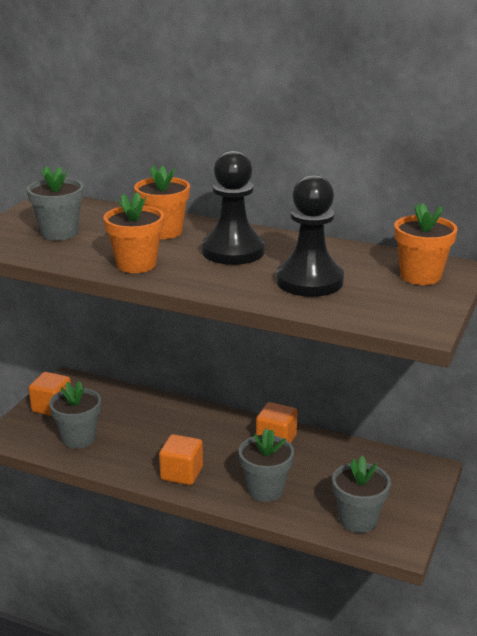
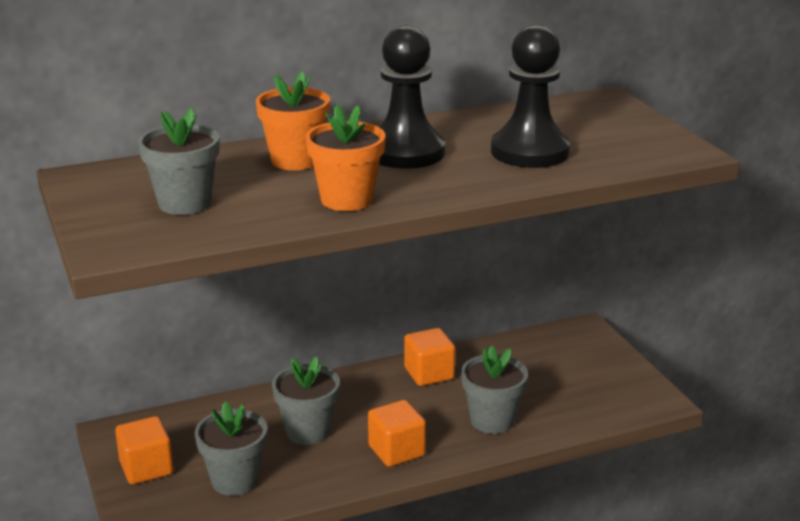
camera: 45 degrees left, 0 degrees up
(358, 520) = (600, 400): grey flower pot -> grey flower pot (308, 431)
(420, 276) = (598, 114): orange flower pot -> none

